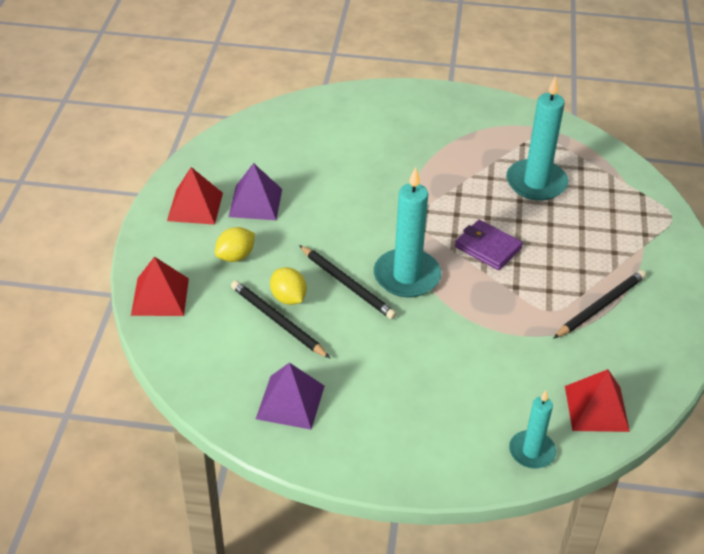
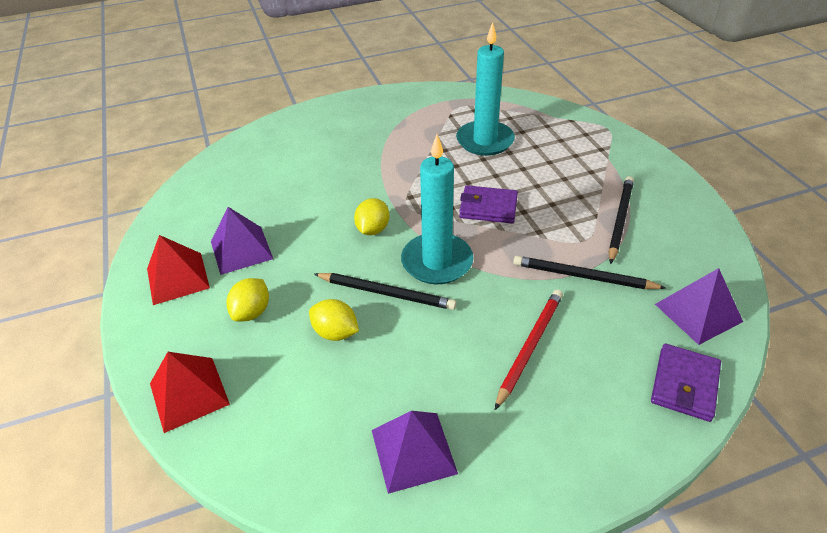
camera: 25 degrees left, 0 degrees up
(277, 321) = (340, 363): black pencil -> black pencil (583, 276)
(372, 227) = (373, 229): none -> yellow lemon
(431, 372) = (529, 347): none -> red pencil
(532, 451) = (684, 384): turquoise candle -> purple wallet
(596, 408) = (698, 312): red pyramid -> purple pyramid

